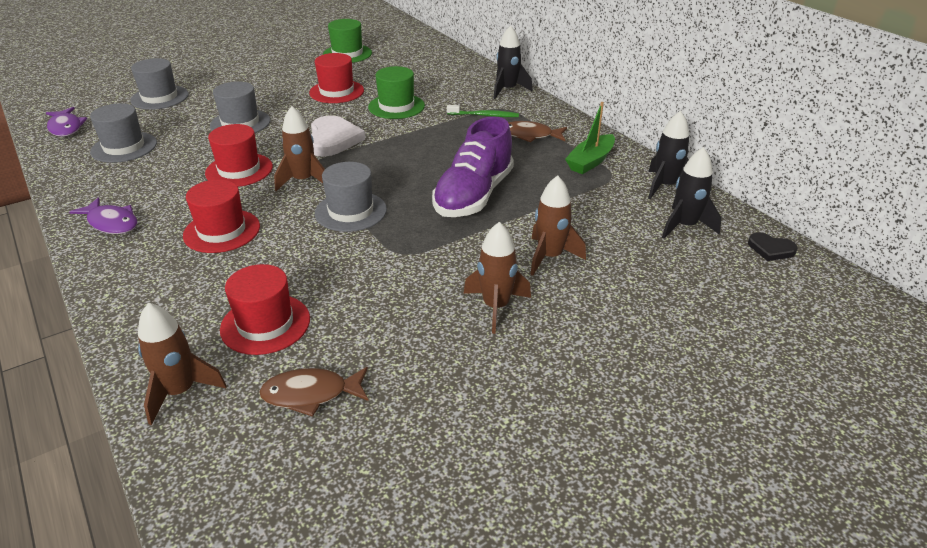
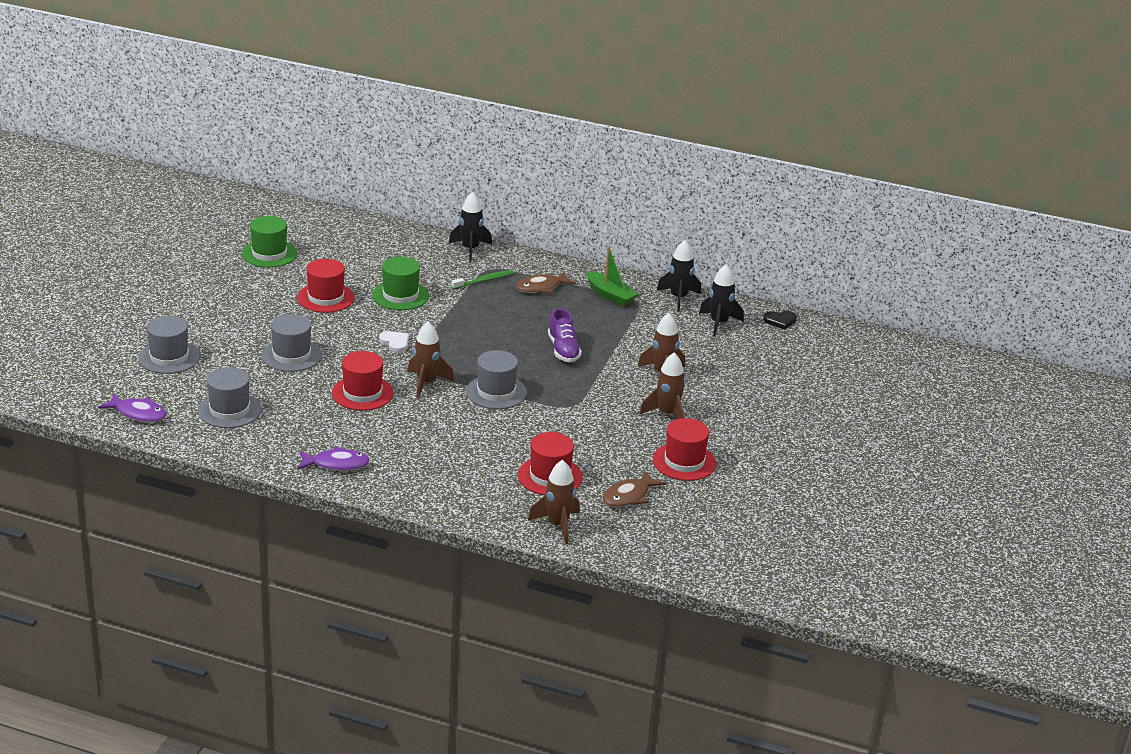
camera: 40 degrees left, 5 degrees down
(222, 231) = (428, 438): red hat -> red hat (684, 462)
(332, 140) = (395, 343): white heart -> white heart, size x0.54
(473, 195) = (563, 350): purple shoe -> purple shoe, size x0.60
(590, 161) = (610, 295): green boat -> green boat turned 45 degrees counterclockwise

